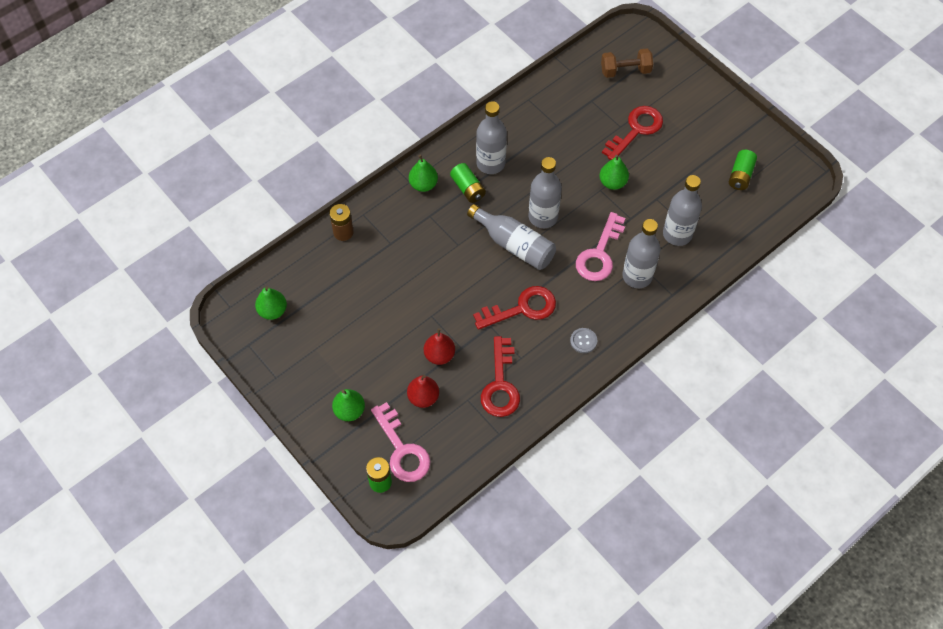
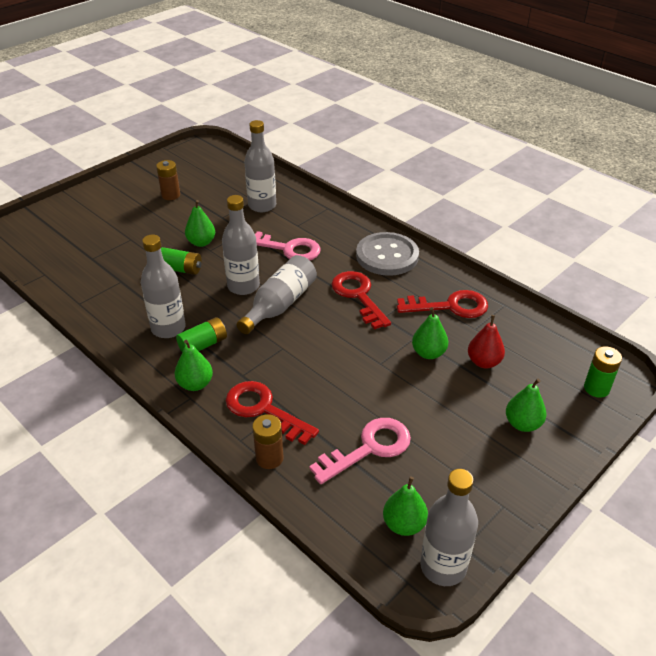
camera: 95 degrees left, 20 degrees down
(402, 450) = (552, 373): pink key -> pink key (369, 448)
(439, 355) = (428, 353): red pear -> green pear
(583, 341) = (387, 256): grey button -> grey button, size x2.37
(625, 71) = (57, 237): brown dumbbell -> none
(636, 130) = (137, 229): red key -> red key (263, 410)
(637, 276) = (310, 227): grey bottle -> grey bottle (443, 566)
(697, 153) = (171, 195): none -> brown battery
(740, 175) = (198, 174): green battery -> green battery (180, 269)

